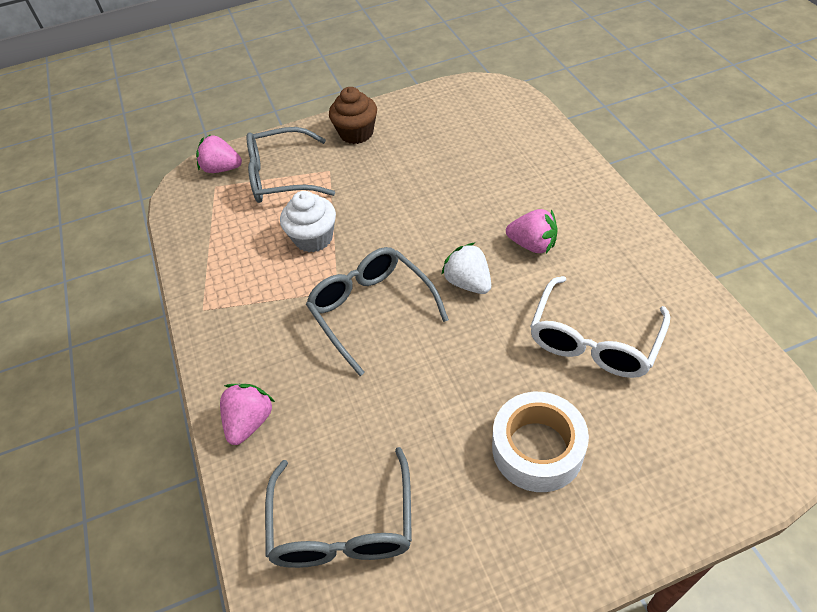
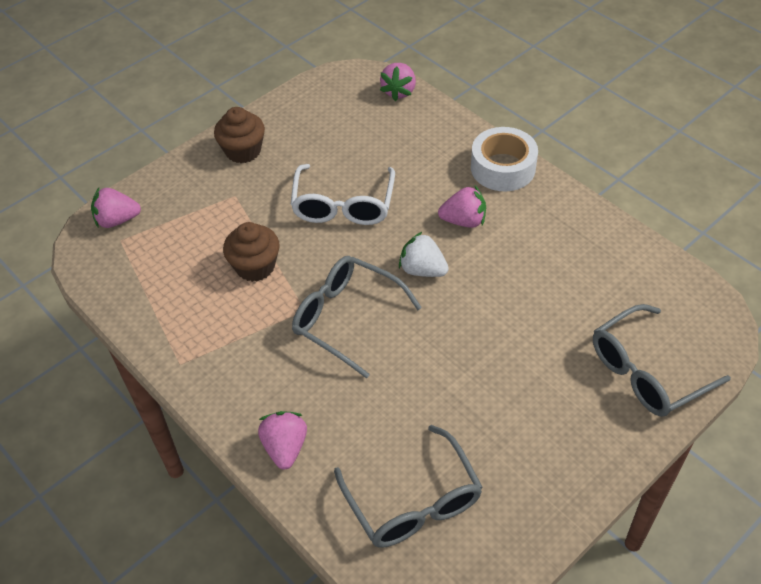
camera: 25 degrees left, 0 degrees up
(281, 177) = (187, 214): grey glasses -> grey glasses (646, 372)
(313, 238) = (255, 266): white cupcake -> brown cupcake
(524, 109) = (399, 91): none -> pink strawberry
(537, 449) = (542, 390): white tape -> white tape (503, 168)
(593, 341) = (550, 290): white glasses -> white glasses (343, 205)

